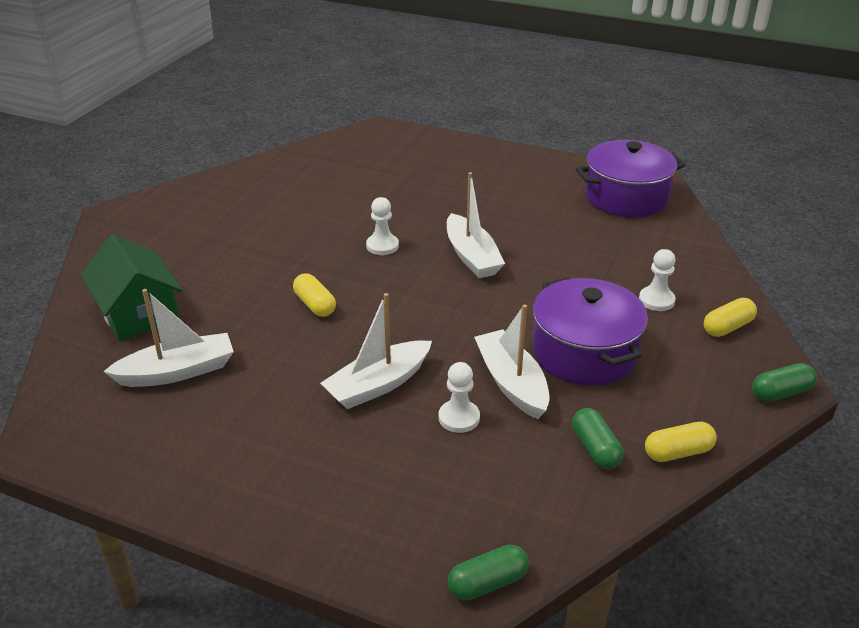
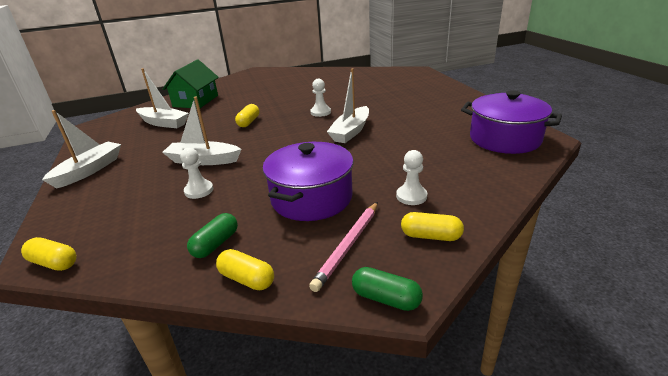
camera: 50 degrees right, 5 degrees down
(487, 583) = (54, 263): green capsule -> yellow capsule
(511, 383) = (249, 190): white boat -> white boat (89, 170)
(692, 374) = (348, 246): none -> pink pencil

